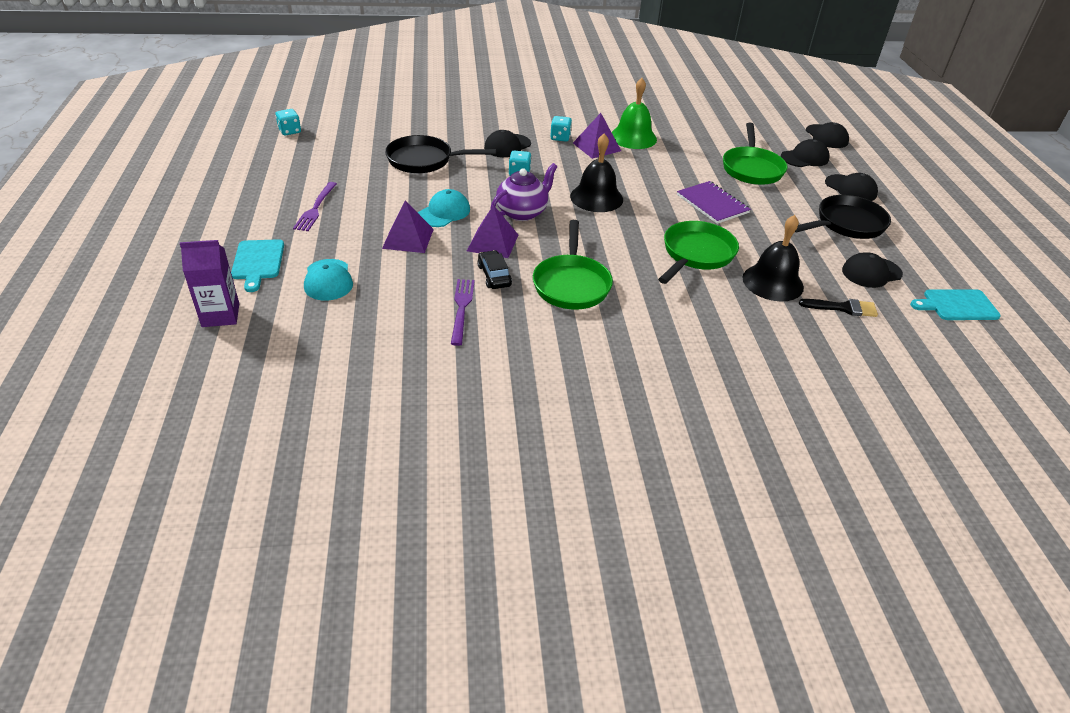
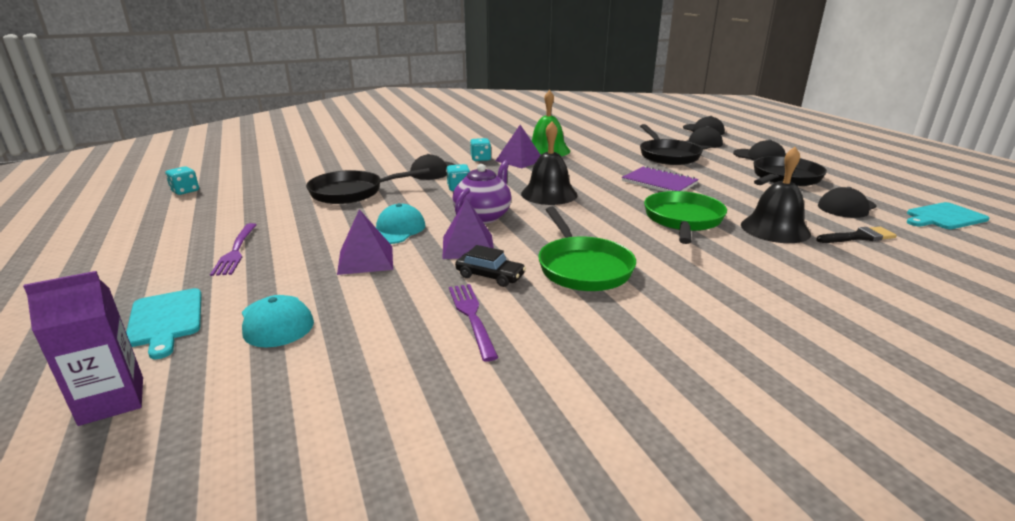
camera: 15 degrees left, 15 degrees down
(494, 276) = (490, 276): black car -> black car turned 150 degrees clockwise
(752, 168) = (667, 155): green pan -> black pan

